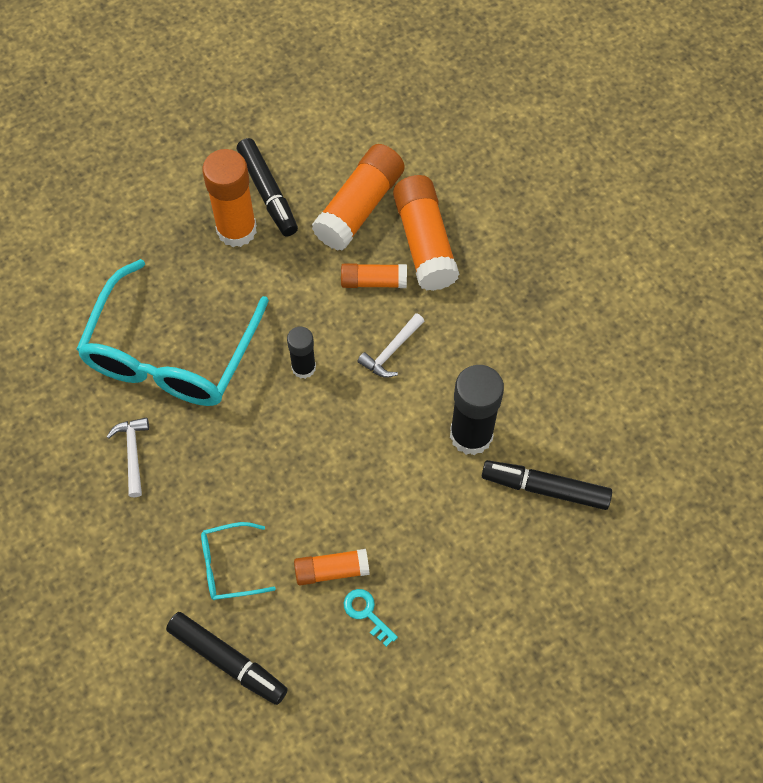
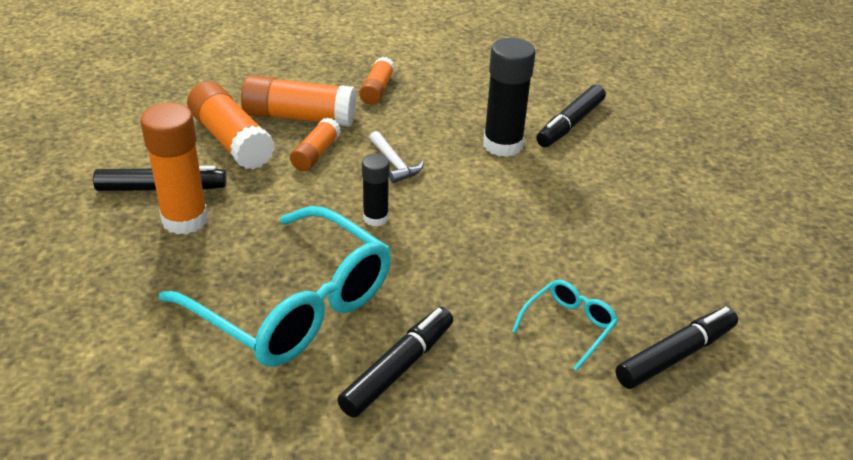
camera: 70 degrees left, 25 degrees down
(132, 453) = (398, 369): white hammer -> black marker
(229, 566) = (569, 326): turquoise glasses -> turquoise glasses turned 150 degrees counterclockwise
(332, 570) = (600, 257): orange glue stick -> orange glue stick (377, 89)
(367, 613) = (651, 247): turquoise key -> none

